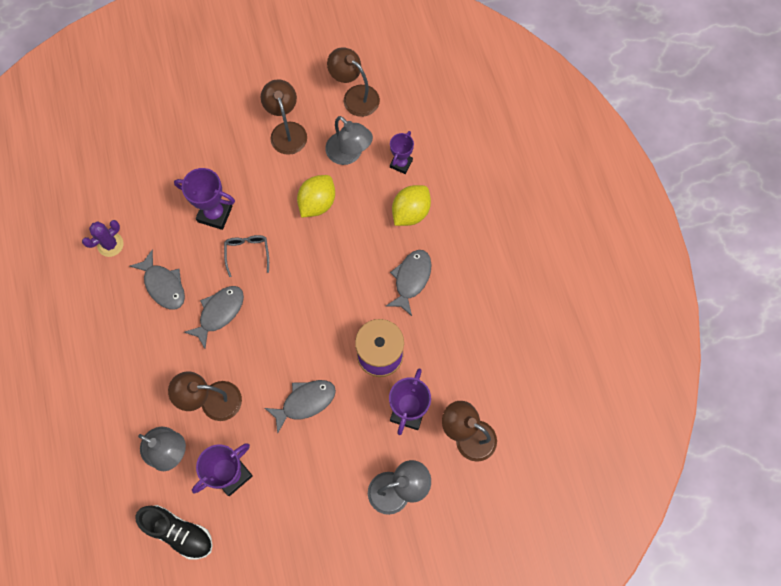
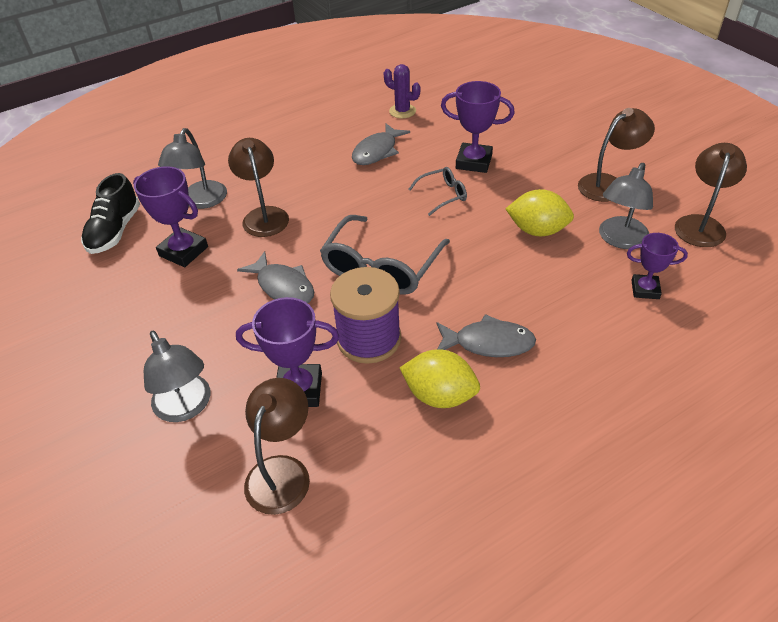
camera: 75 degrees right, 25 degrees down
(215, 214) = (474, 162): purple trophy -> purple trophy turned 75 degrees counterclockwise
(219, 313) = (364, 194): grey fish -> none
(312, 325) = (381, 267): none -> grey glasses
(410, 212) = (583, 317): yellow lemon -> yellow lemon (439, 395)

